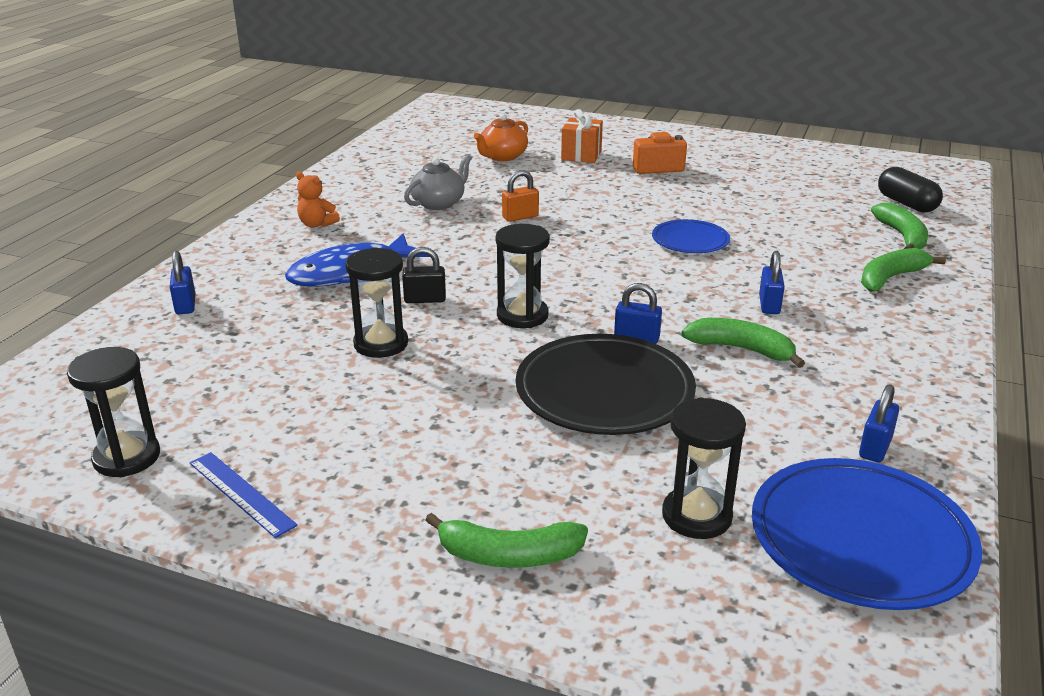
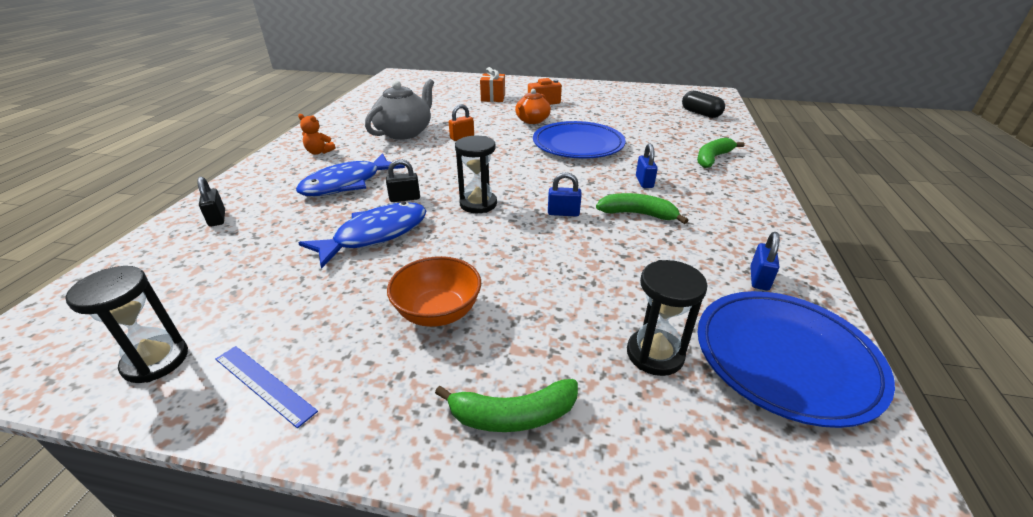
camera: 10 degrees left, 5 degrees up
(185, 305) = (217, 218): blue padlock -> black padlock
(381, 344) = (375, 235): black hourglass -> blue fish
(439, 203) = (405, 132): grey teapot -> grey teapot, size x1.55
(444, 442) = (438, 312): none -> orange bowl
(502, 156) = (442, 101): orange teapot -> orange teapot (532, 120)
(604, 391) = (552, 255): black plate -> none
(690, 241) = (578, 144): blue plate -> blue plate, size x1.78
(902, 237) = (707, 133): green banana -> none

